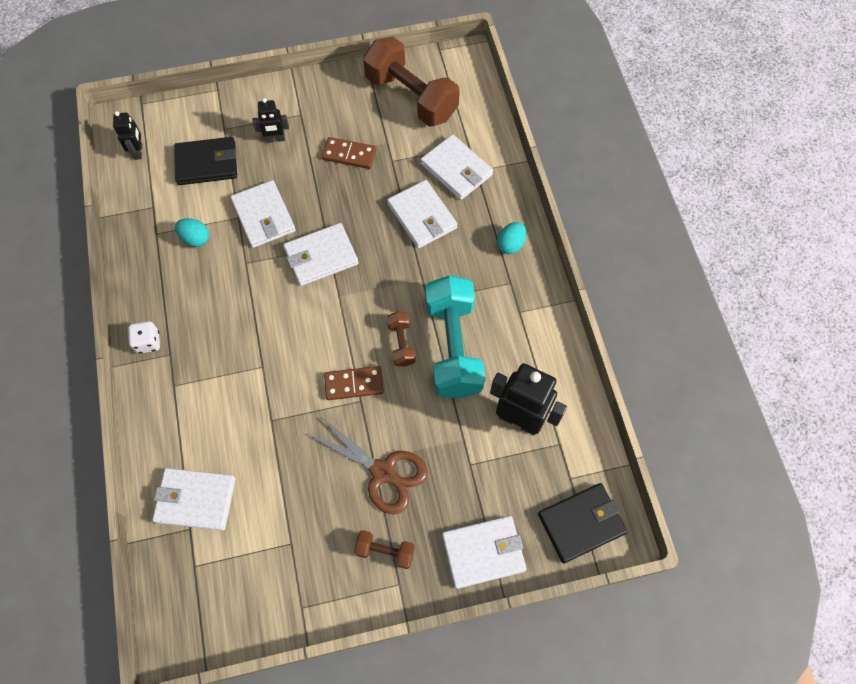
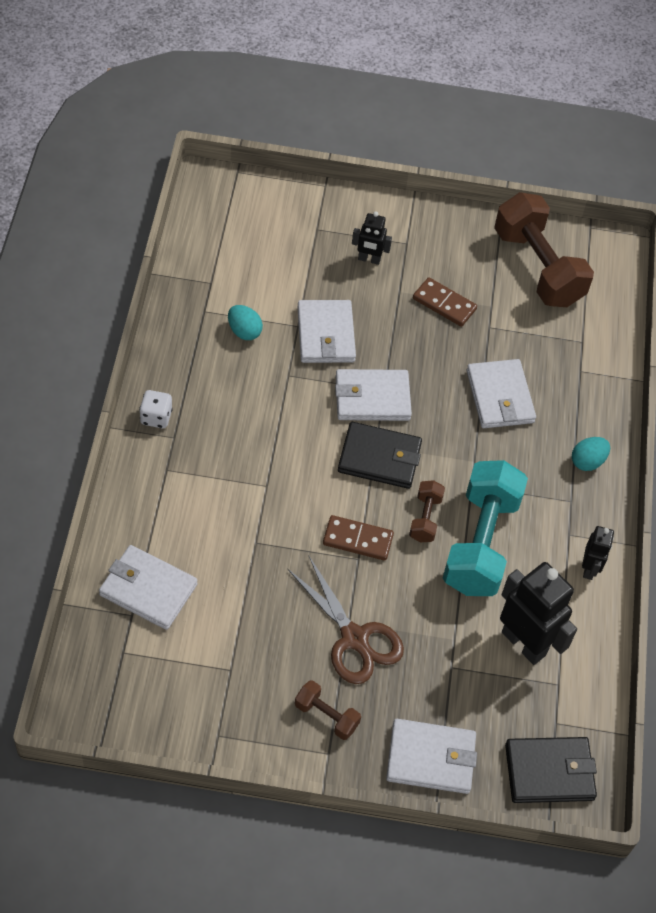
camera: 15 degrees right, 10 degrees down
(138, 151) = (216, 221): black robot -> black robot (589, 568)
(207, 163) = (285, 259): black wallet -> black wallet (379, 458)
(456, 170) = (558, 362): white wallet -> none

